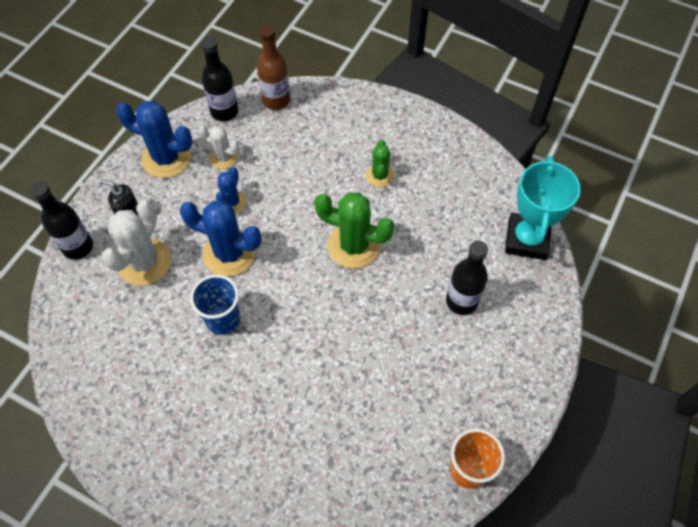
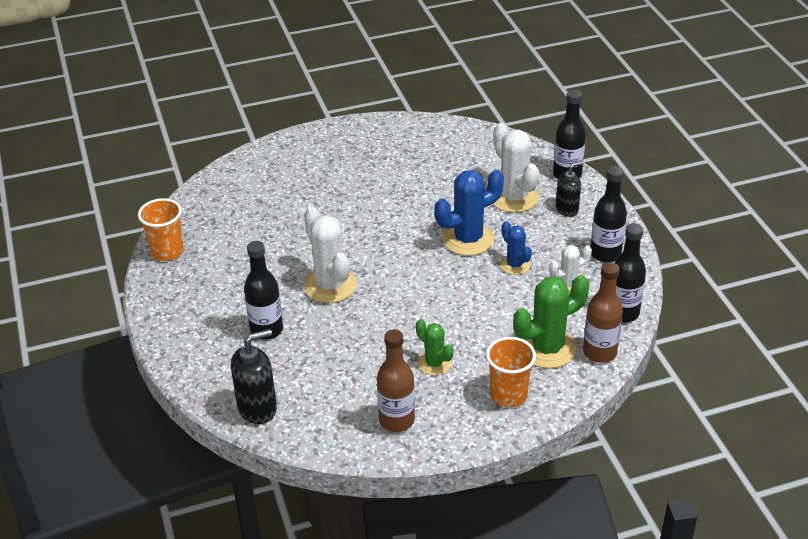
camera: 135 degrees right, 20 degrees down
(166, 158) = (605, 254): blue cactus -> black bottle
(223, 319) = (418, 209): blue cup -> none
(354, 246) = (389, 305): green cactus -> green cactus (547, 348)
(363, 119) = (508, 395): none -> orange cup
(374, 302) = (330, 285): none -> white cactus
(447, 158) = (396, 420): none -> brown bottle
(527, 239) = (257, 408): turquoise trophy -> black soap dispenser

